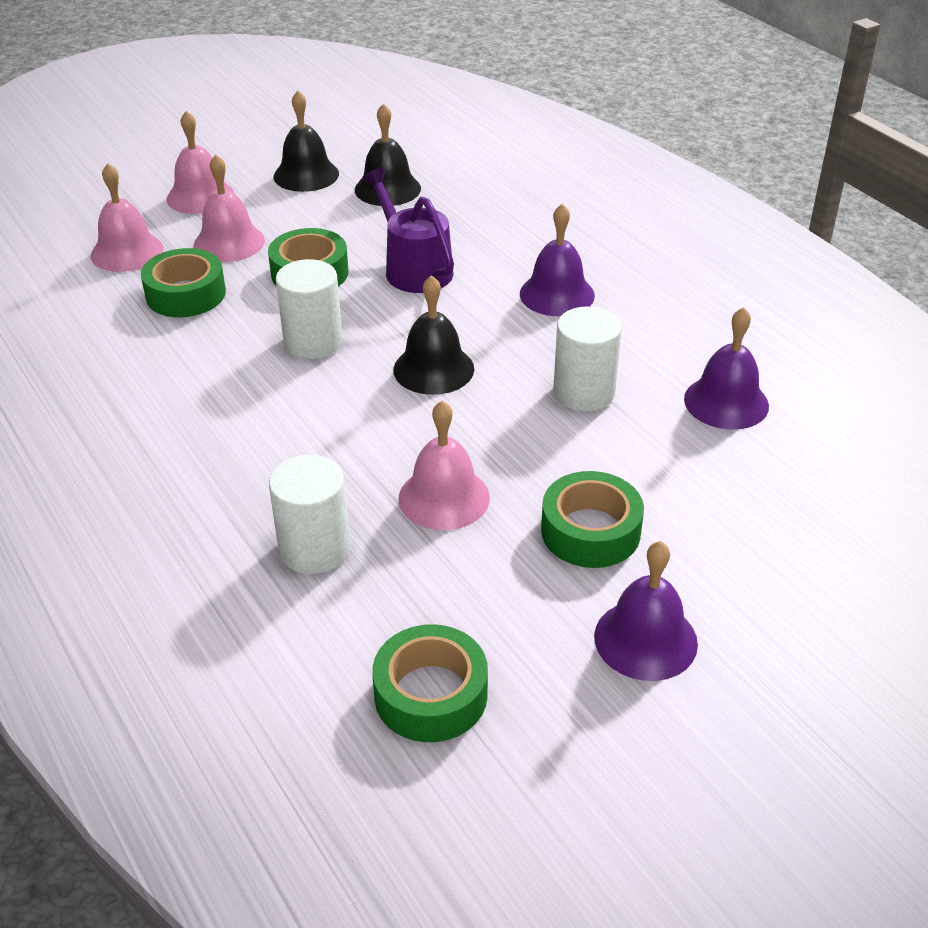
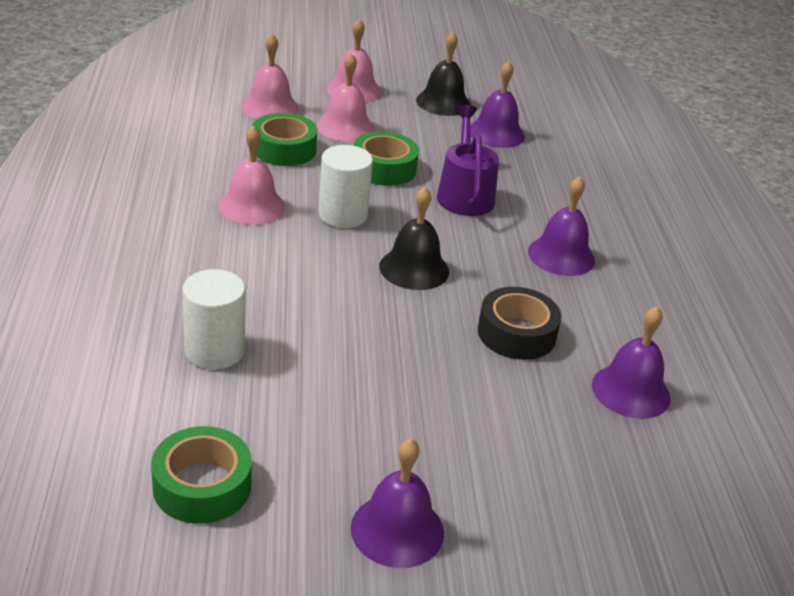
camera: 25 degrees right, 5 degrees down
(387, 189) = (496, 133): black bell -> purple bell
(444, 497) = (338, 359): pink bell -> pink bell (252, 206)
(584, 392) = (516, 333): white cylinder -> black tape
(590, 531) = (427, 433): green tape -> none

